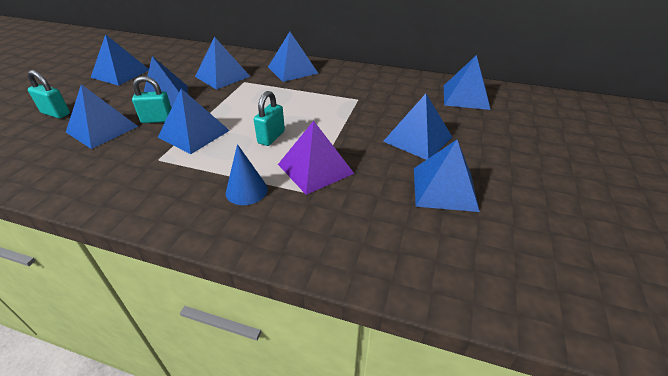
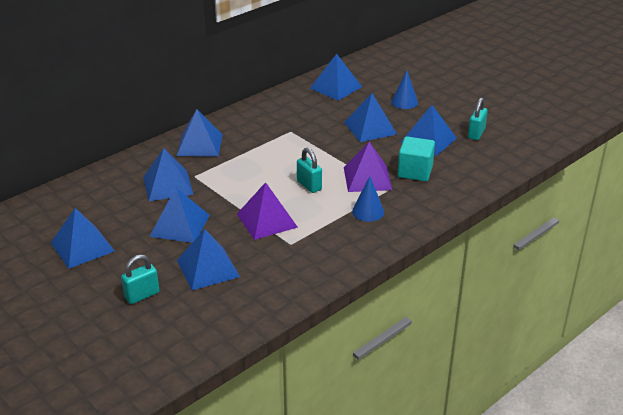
camera: 60 degrees left, 5 degrees down
(157, 120) = (221, 235): turquoise padlock -> turquoise padlock (476, 134)
(194, 133) = (267, 220): blue pyramid -> purple pyramid
(362, 200) = (415, 171): none -> turquoise cube
(501, 144) = (404, 102): none -> blue cone

